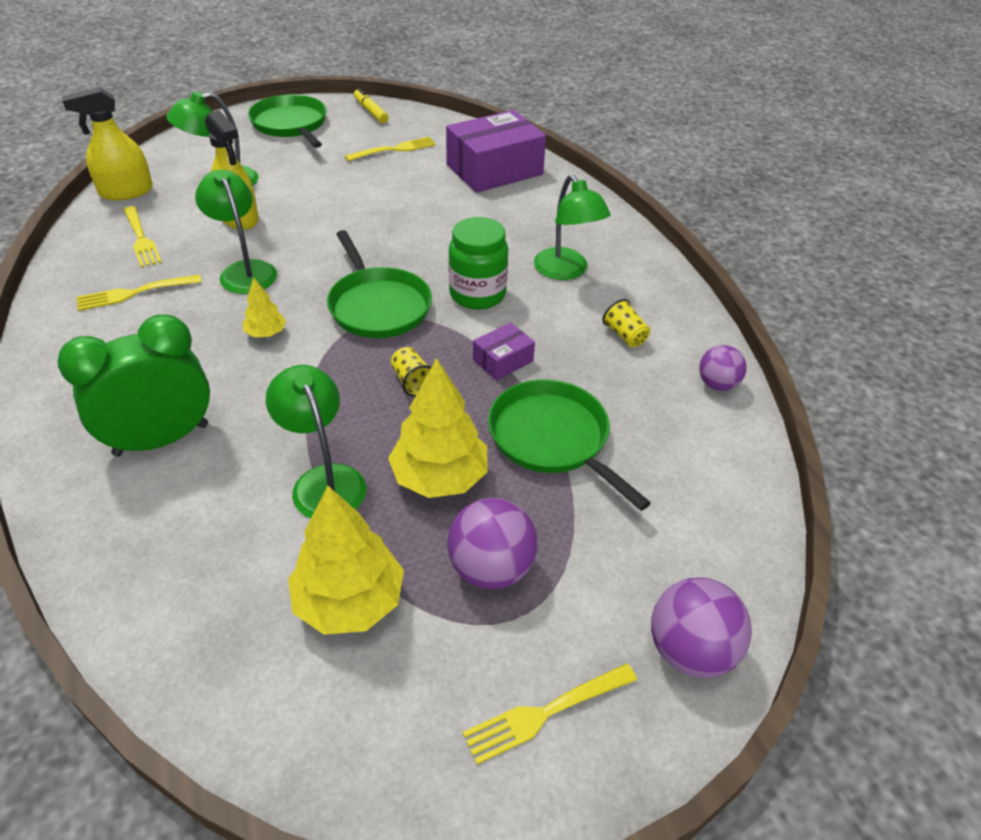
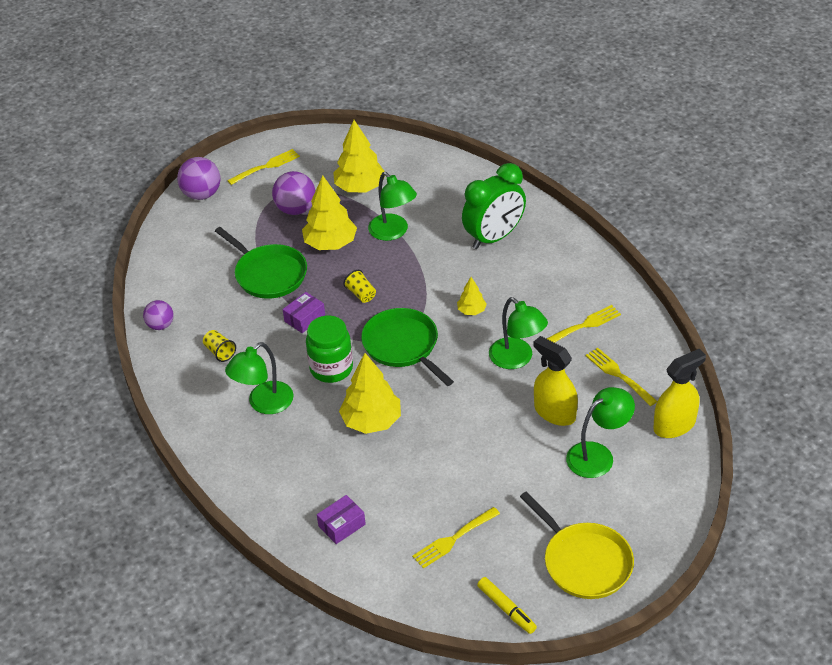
camera: 175 degrees right, 0 degrees up
(290, 124) = (584, 562): green pan -> yellow pan
(442, 238) = (371, 421): none -> yellow tree
(494, 170) = (342, 525): purple box -> purple box, size x0.47
(566, 271) = (264, 404): green lamp -> green lamp turned 105 degrees counterclockwise

